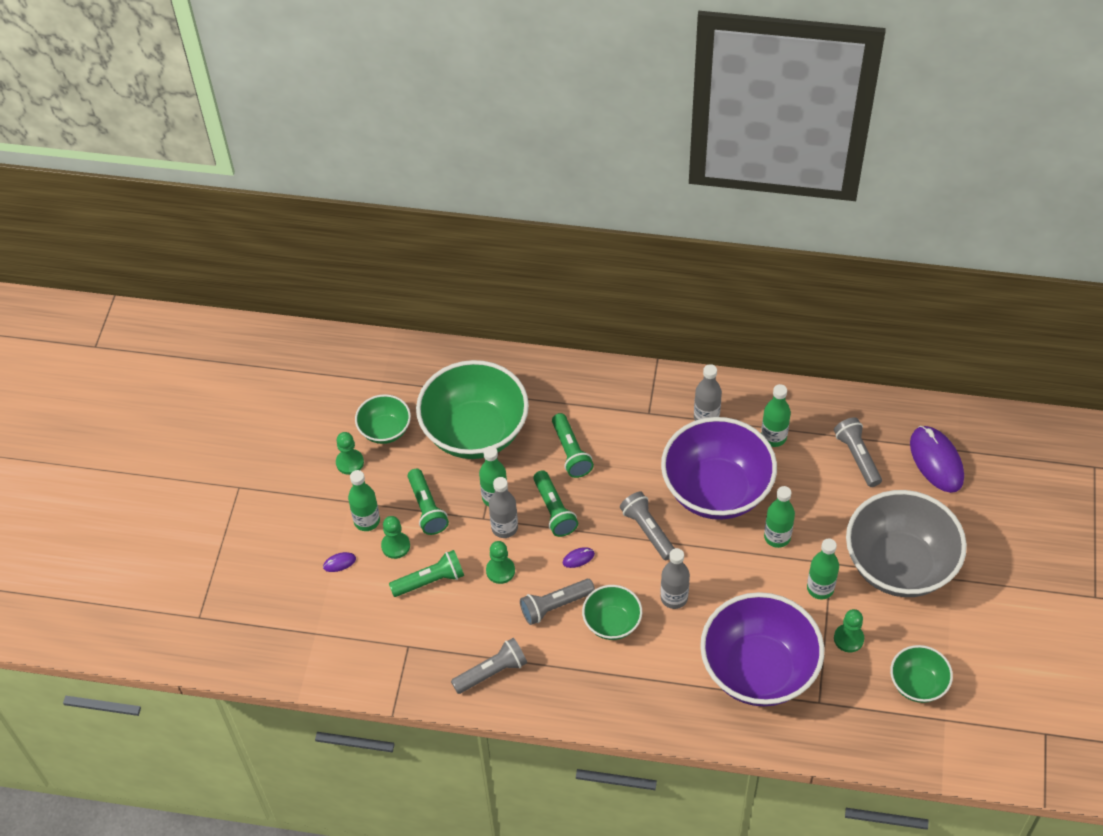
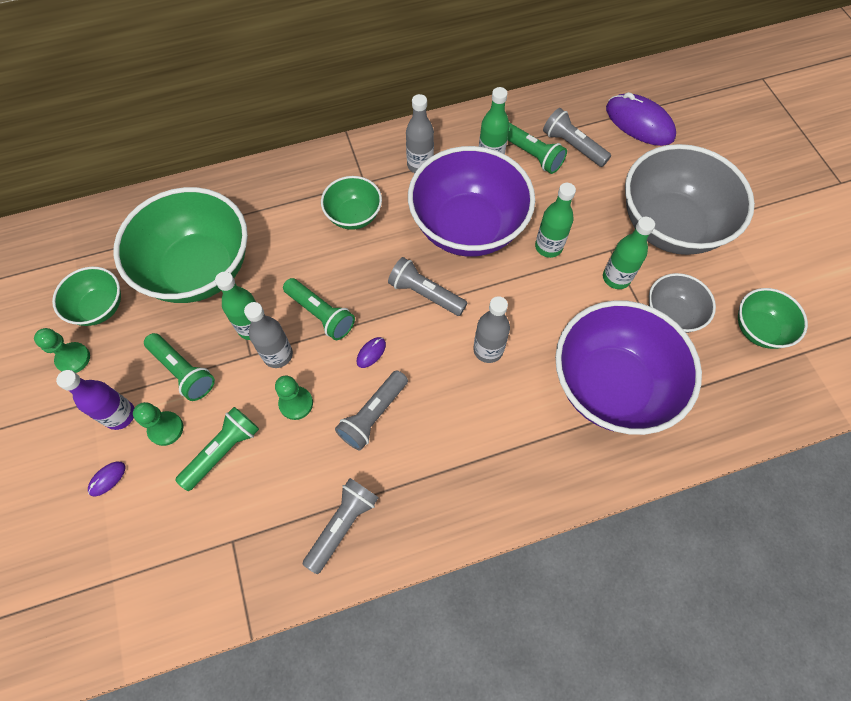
camera: 30 degrees left, 10 degrees up
(367, 521) = (120, 415): green bottle -> purple bottle
(571, 452) = (308, 249): green flashlight -> green flashlight (531, 154)
(612, 623) = (441, 405): green bowl -> green bowl (354, 216)
(848, 639) = (671, 314): green pawn -> grey bowl

